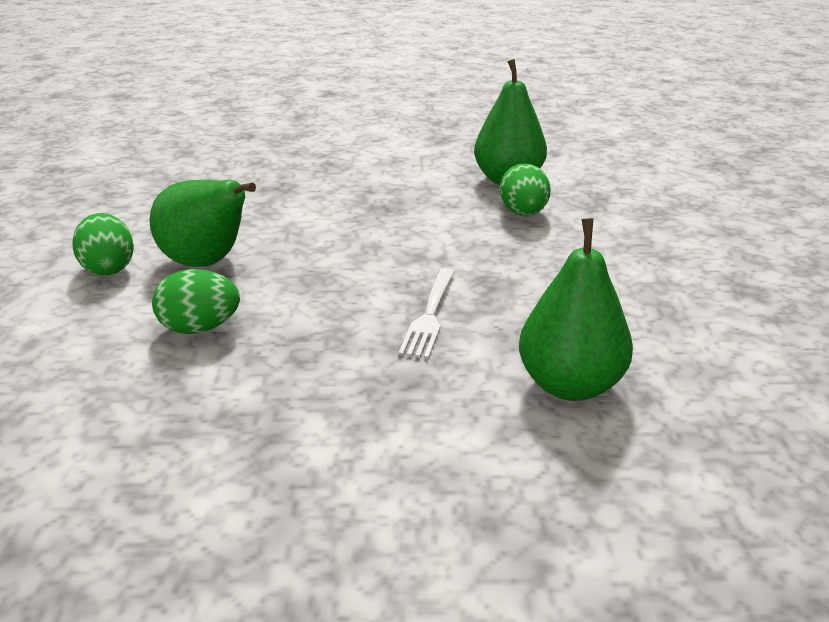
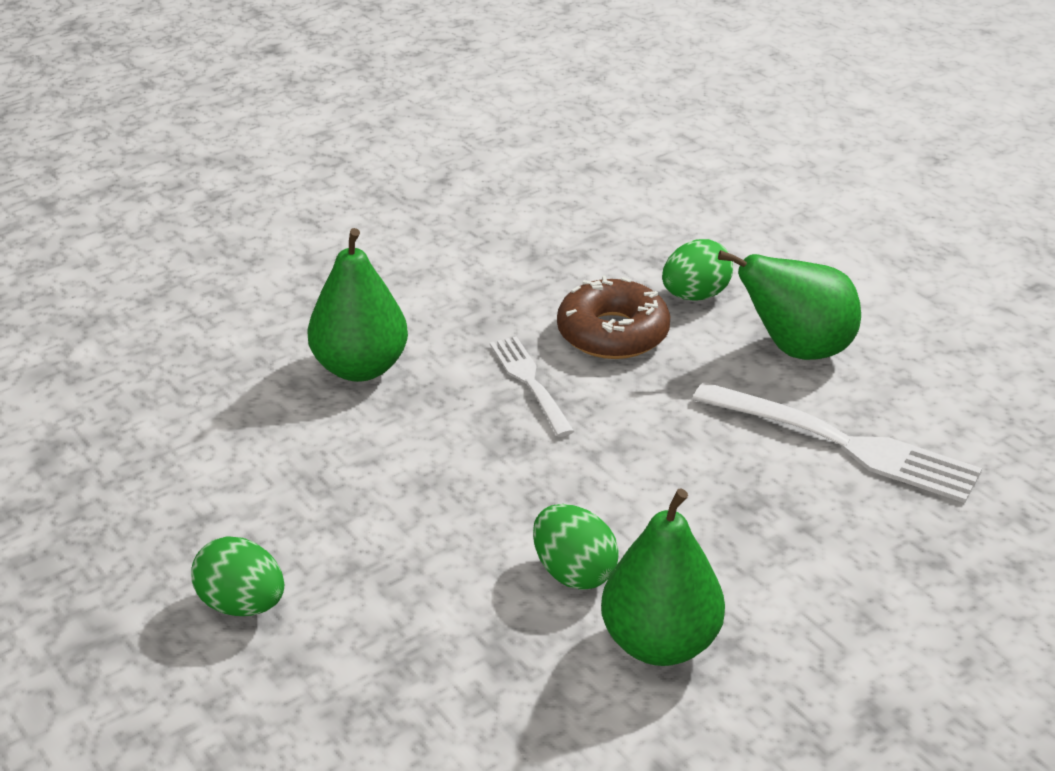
camera: 145 degrees right, 5 degrees up
(108, 268) = (865, 309): green egg -> green egg (242, 605)
(281, 211) = (844, 444): none -> white fork
(313, 326) = (613, 333): none -> brown donut

